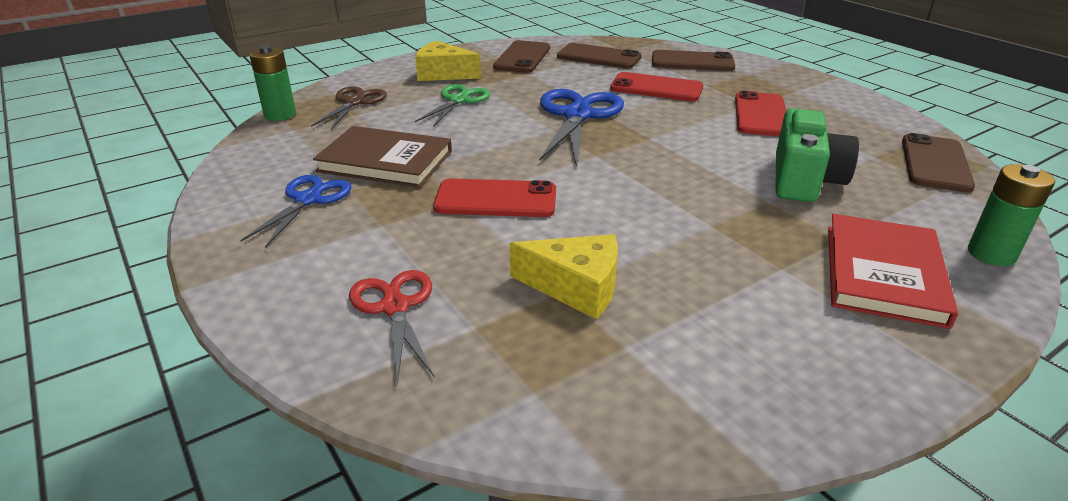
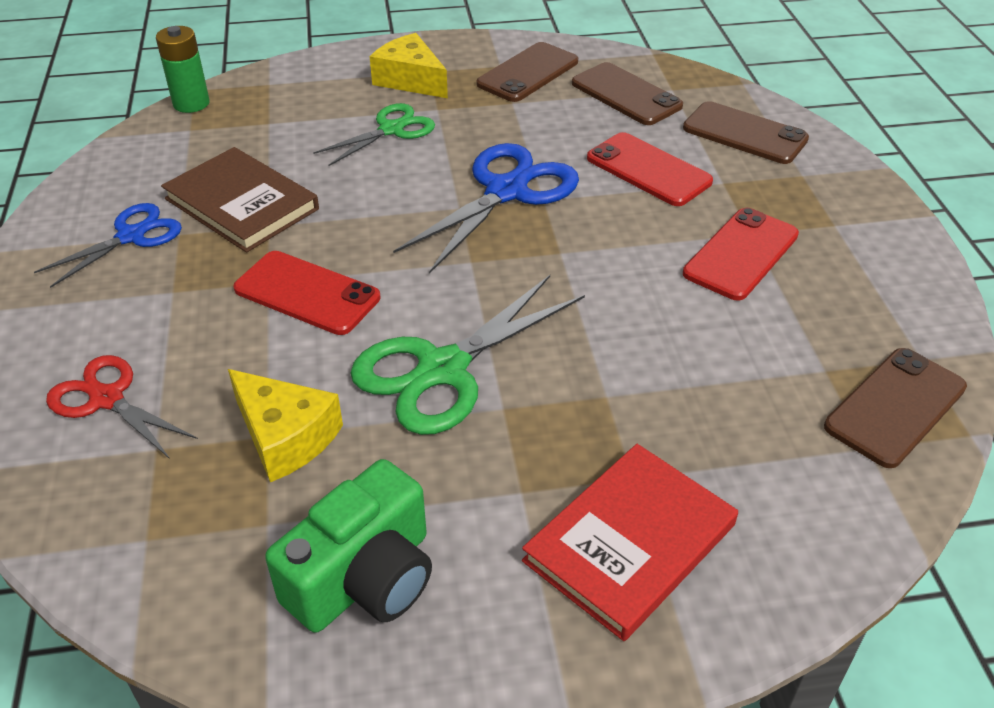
camera: 25 degrees right, 10 degrees up
(355, 102) = (279, 104): brown scissors -> none
(395, 307) = (107, 399): red scissors -> red scissors turned 60 degrees counterclockwise
(646, 216) = (442, 370): none -> green scissors
(804, 180) = (684, 377): green camera -> green camera (364, 578)
(991, 254) = (799, 567): green battery -> none

